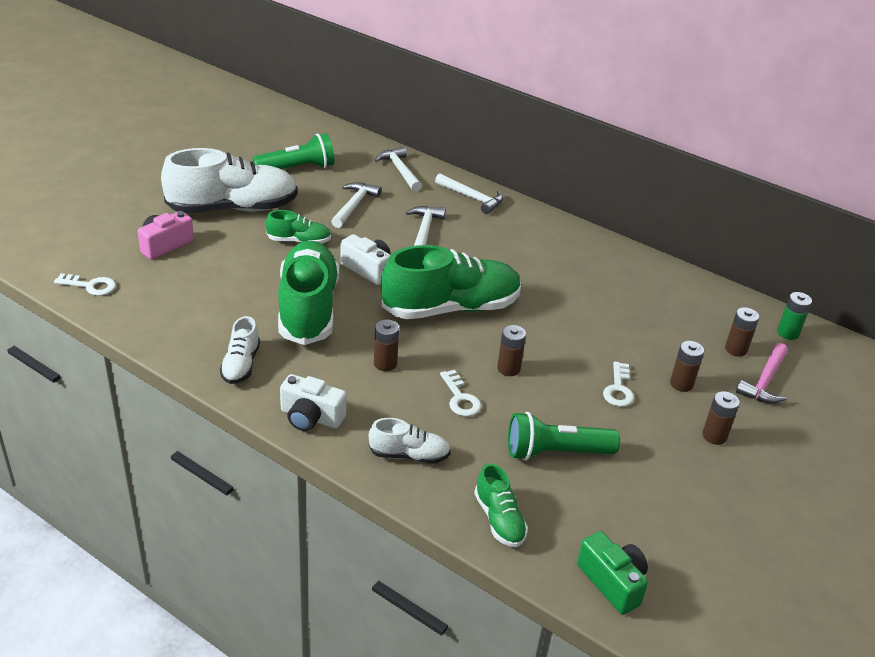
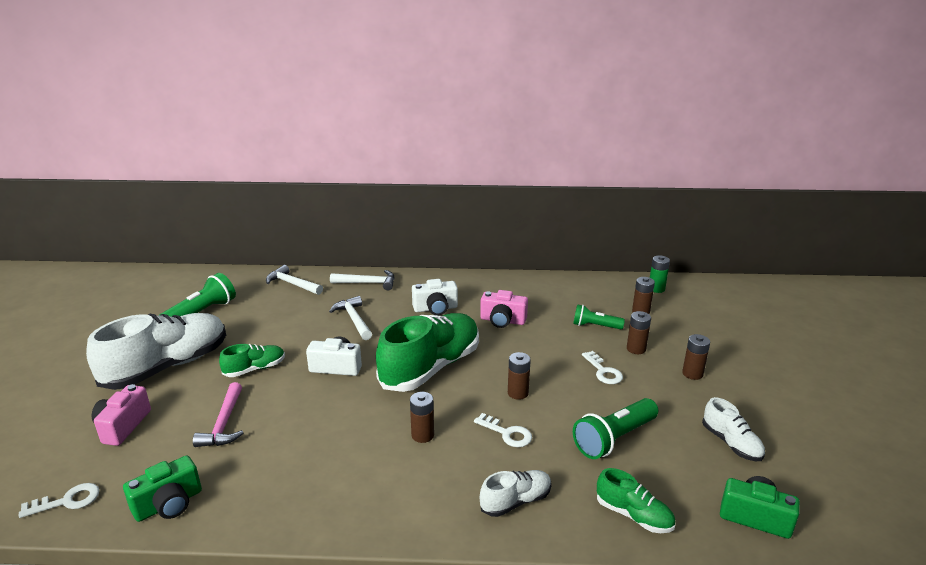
camera: 30 degrees left, 10 degrees down
(152, 322) = (169, 504): none -> green camera
(241, 364) = (296, 500): white shoe -> white shoe (731, 443)
(308, 308) = (314, 421): green shoe -> none
(311, 417) = (404, 514): white camera -> white camera (435, 309)
(354, 205) = (278, 323): white hammer -> none
(569, 293) = (502, 321): none -> pink camera
(663, 341) = (595, 326): none -> green flashlight
(764, 381) = (678, 324): pink hammer -> pink hammer (224, 424)

